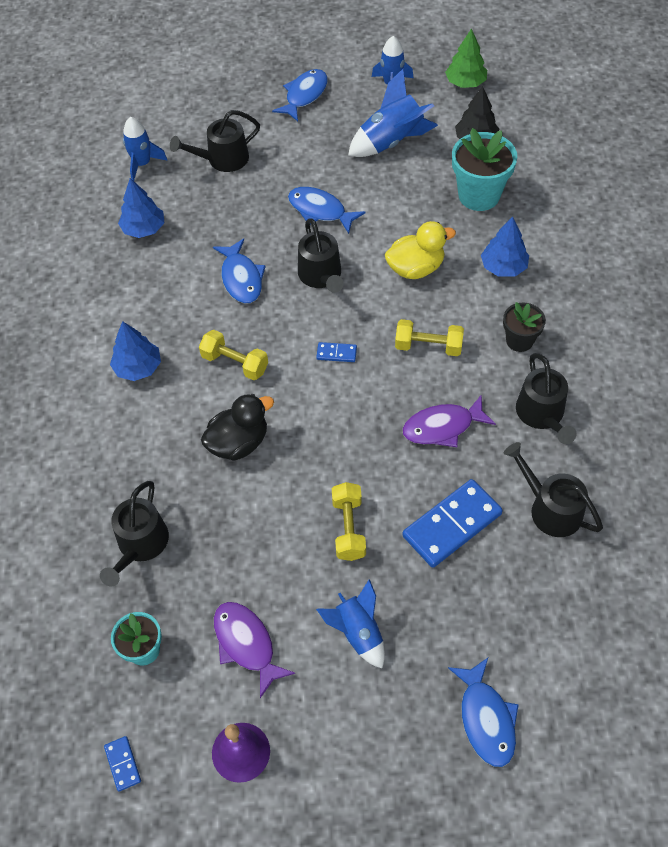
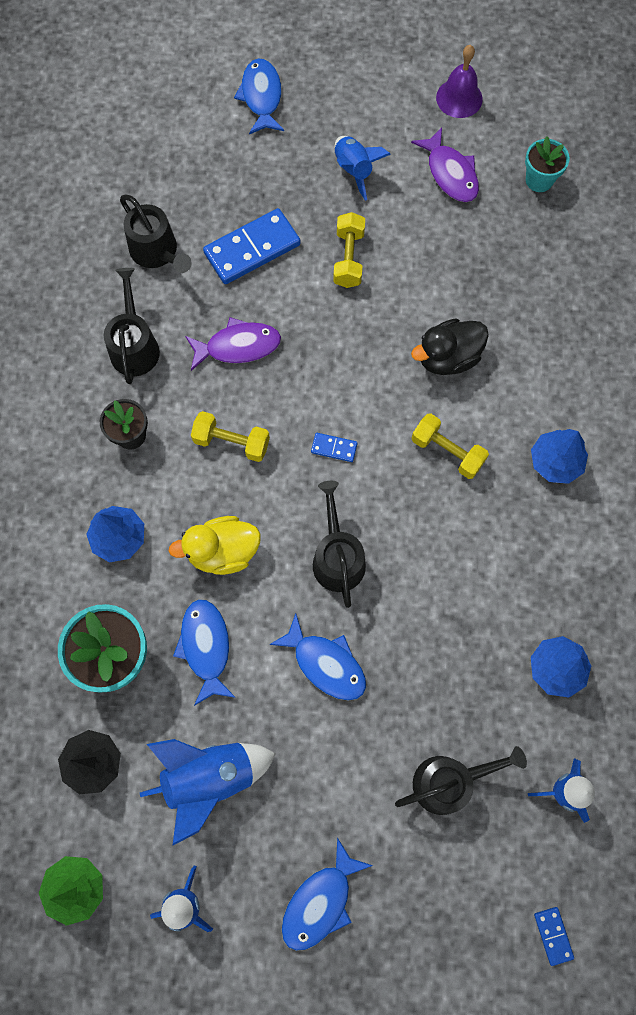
camera: 175 degrees left, 15 degrees up
(123, 764) = (553, 101): blue domino -> blue domino (553, 935)
(140, 545) = (545, 269): black watering can -> none
(241, 278) = (434, 569): blue fish -> blue fish (206, 647)

